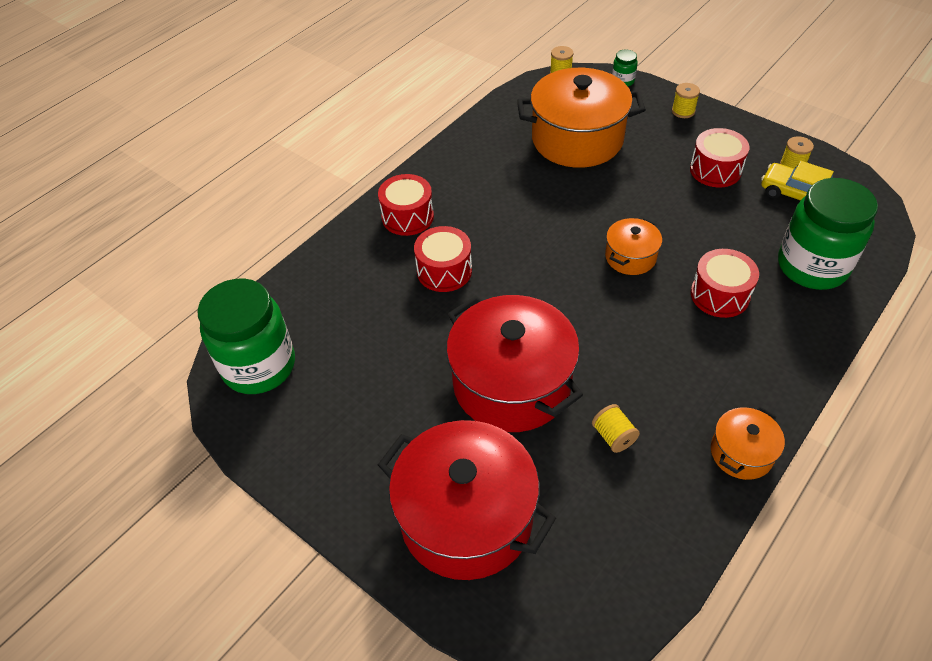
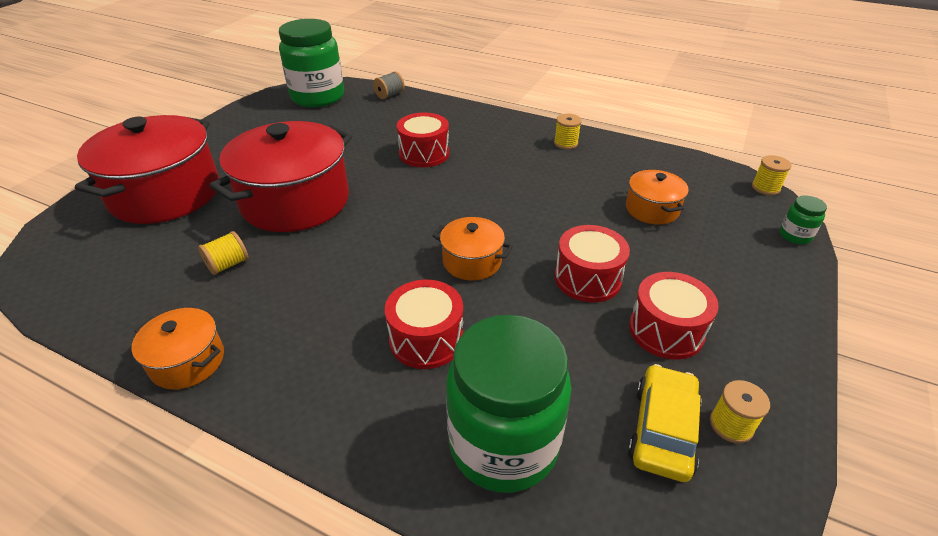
camera: 75 degrees right, 10 degrees down
(287, 290) = (389, 95): none -> grey spool
(407, 217) = (485, 129): red drum -> red drum (587, 278)
(577, 139) = (652, 209): orange pot -> orange pot, size x0.49
(683, 111) = (775, 294): yellow spool -> yellow spool (565, 143)

